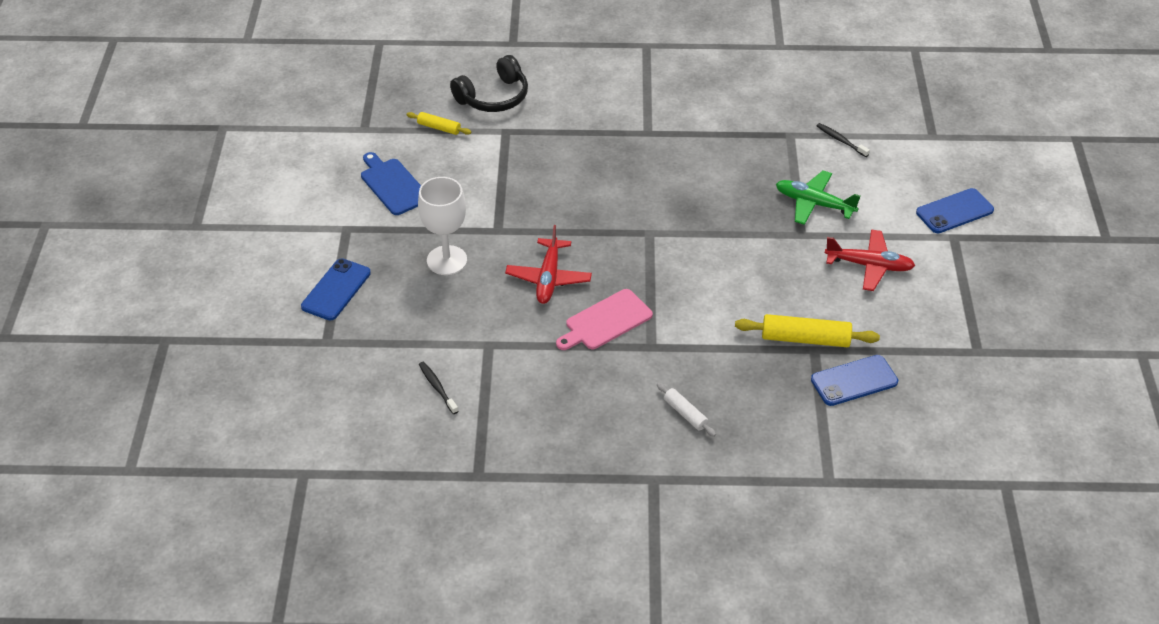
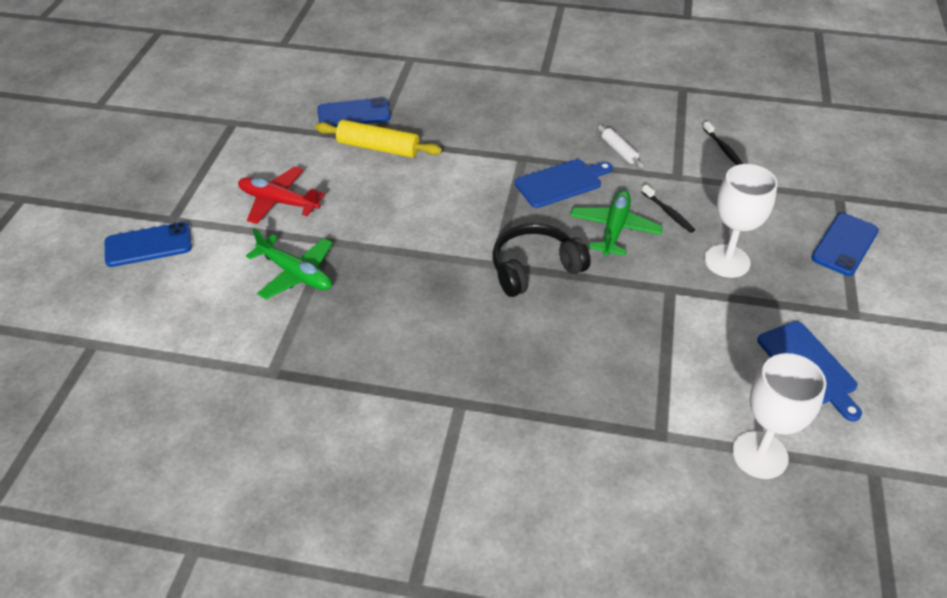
camera: 170 degrees left, 0 degrees up
(439, 128) = (759, 455): yellow rolling pin -> white goblet
(493, 97) = (680, 505): black headphones -> black headphones (535, 268)
(548, 278) = (614, 229): red plane -> green plane
(606, 321) = (561, 182): pink cutting board -> blue cutting board
(685, 413) = (506, 108): white rolling pin -> white rolling pin (619, 151)
(840, 140) = (212, 354): black toothbrush -> black toothbrush (668, 213)

